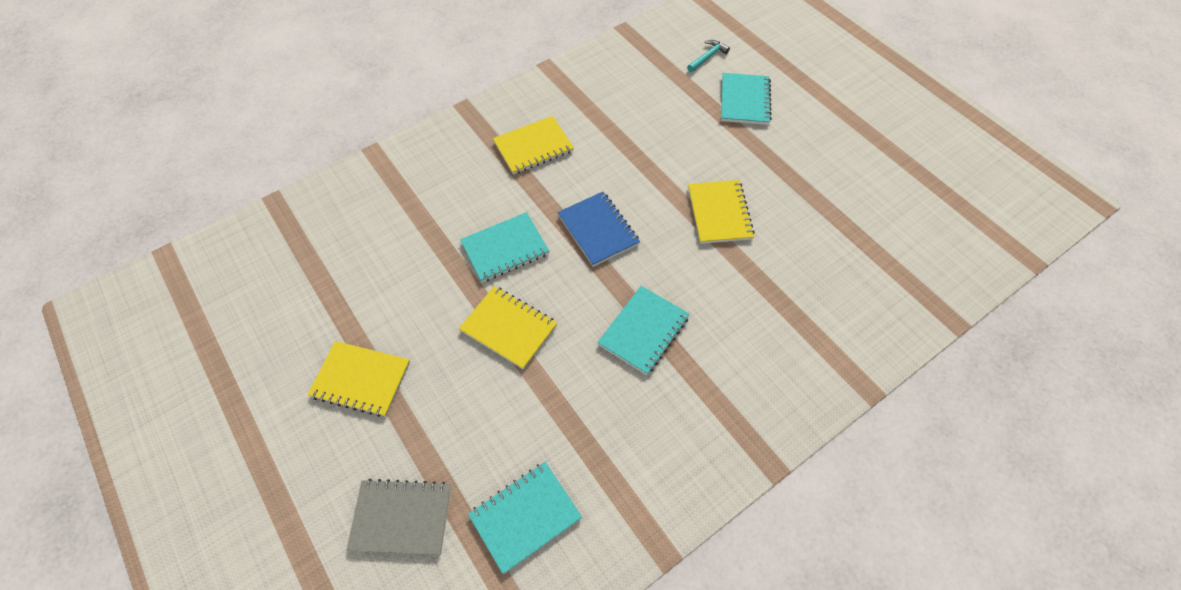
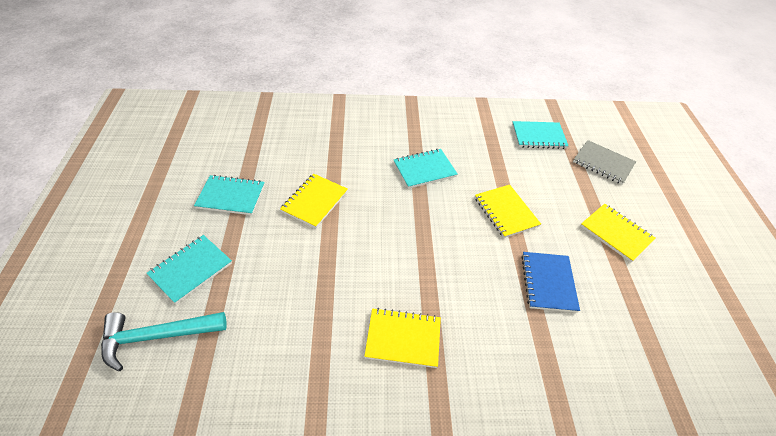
camera: 150 degrees left, 10 degrees down
(505, 249) = (481, 262): turquoise notebook -> turquoise notebook (231, 196)
(598, 230) = (404, 237): blue notebook -> blue notebook (548, 282)
(708, 57) = (157, 337): turquoise hammer -> turquoise hammer, size x1.96

